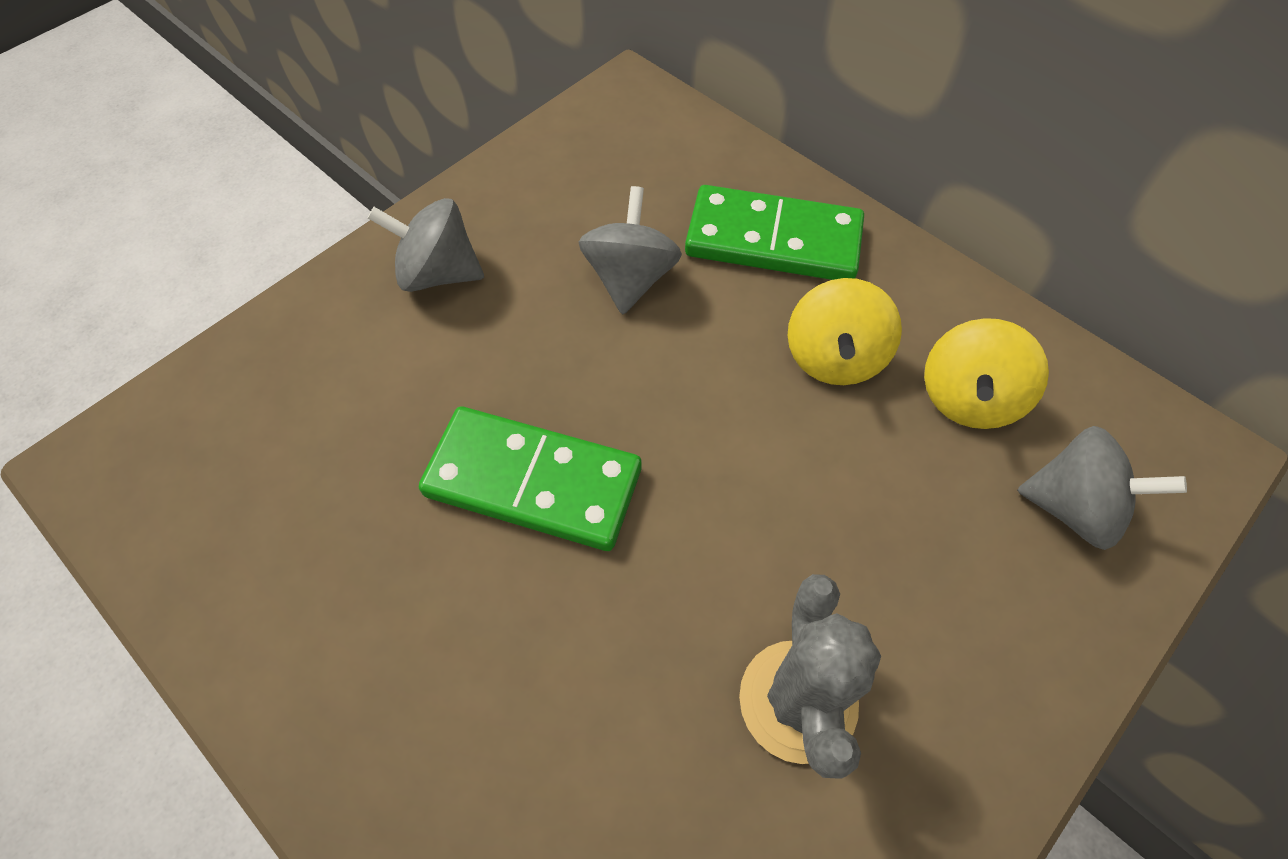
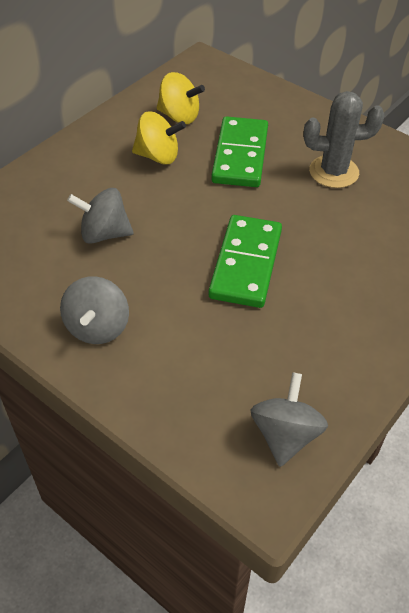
camera: 95 degrees left, 10 degrees down
(773, 240) = (76, 176): green domino -> green domino (240, 155)
(1073, 507) = (232, 94): grey spinning top -> grey spinning top (285, 435)

